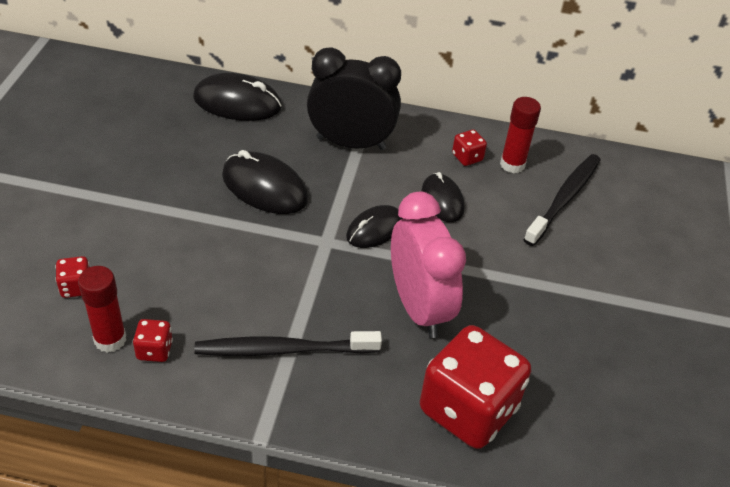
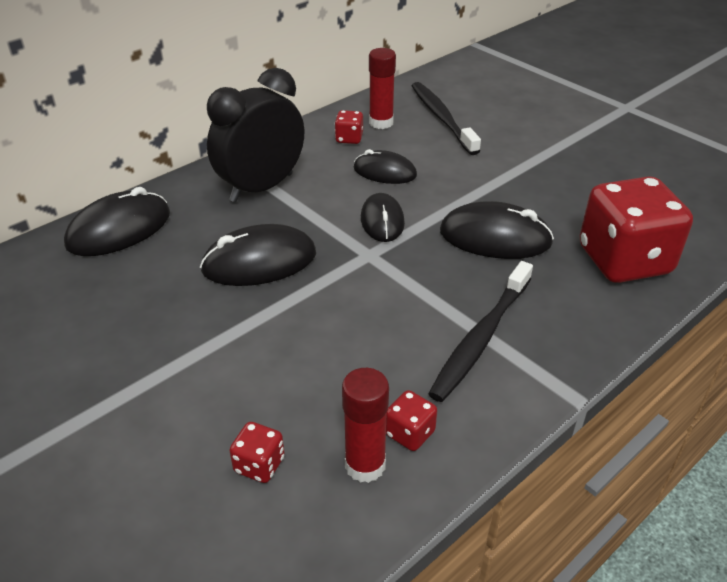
camera: 50 degrees left, 5 degrees down
(419, 308) = (495, 237): pink clock -> black mouse

